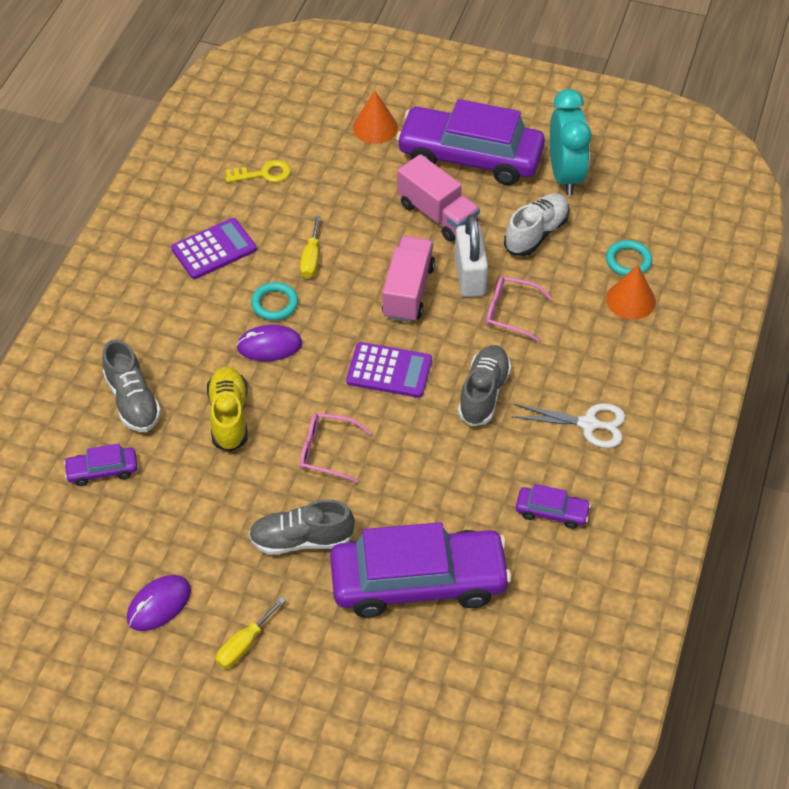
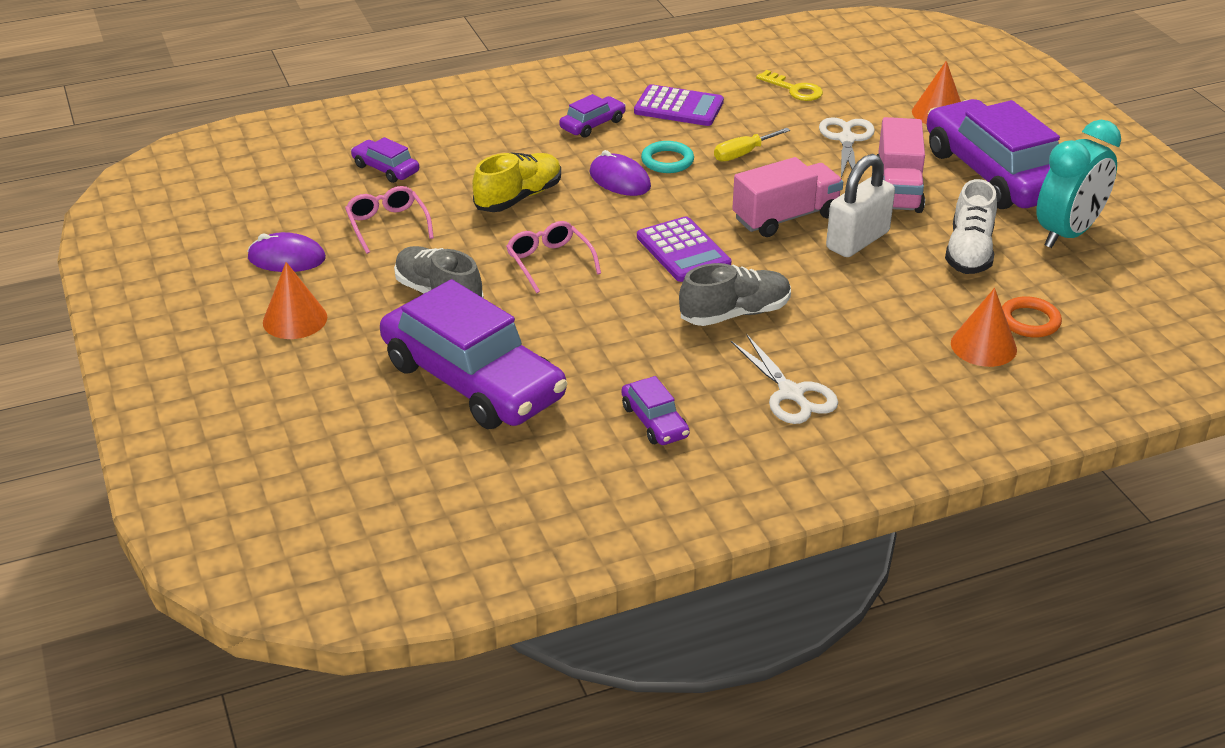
camera: 50 degrees right, 15 degrees down
(133, 401) = (472, 148): grey shoe -> none
(181, 311) = (592, 124): none -> purple car
(244, 644) = (295, 319): yellow screwdriver -> orange cone
(354, 194) = (846, 139): none -> white scissors
(509, 312) = (851, 282): pink glasses -> pink glasses (387, 224)
(536, 233) = (969, 252): white shoe -> white shoe turned 105 degrees clockwise
(628, 261) = (1029, 321): turquoise ring -> orange ring

